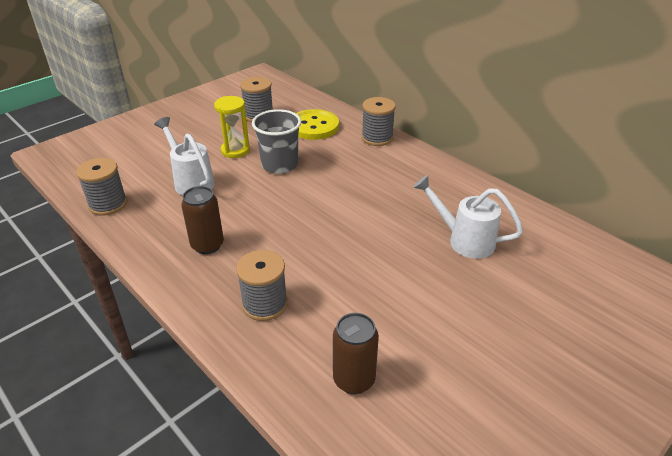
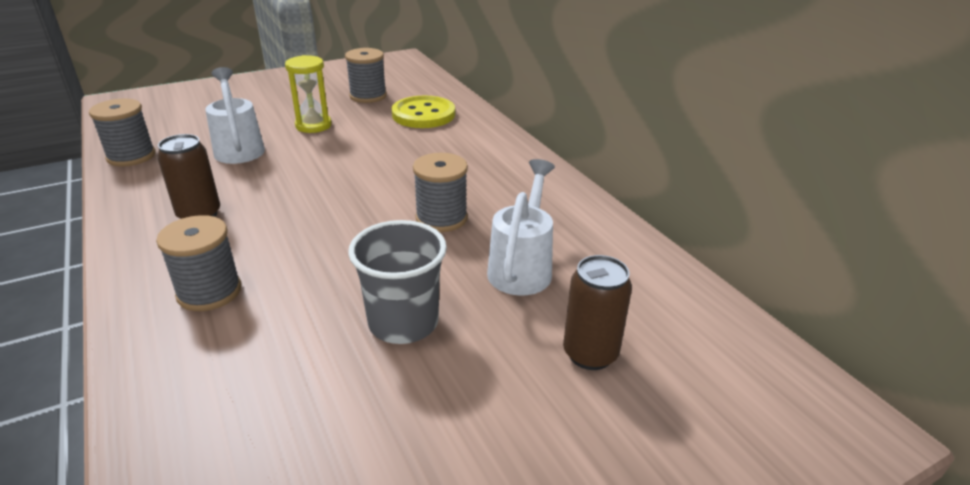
camera: 15 degrees right, 5 degrees down
(279, 165) = (352, 147): grey cup -> grey cup (403, 323)
(354, 380) = (243, 409): brown can -> brown can (590, 354)
(377, 138) = (491, 136): grey spool -> grey spool (441, 218)
(463, 240) = (522, 266): white watering can -> white watering can turned 60 degrees clockwise

